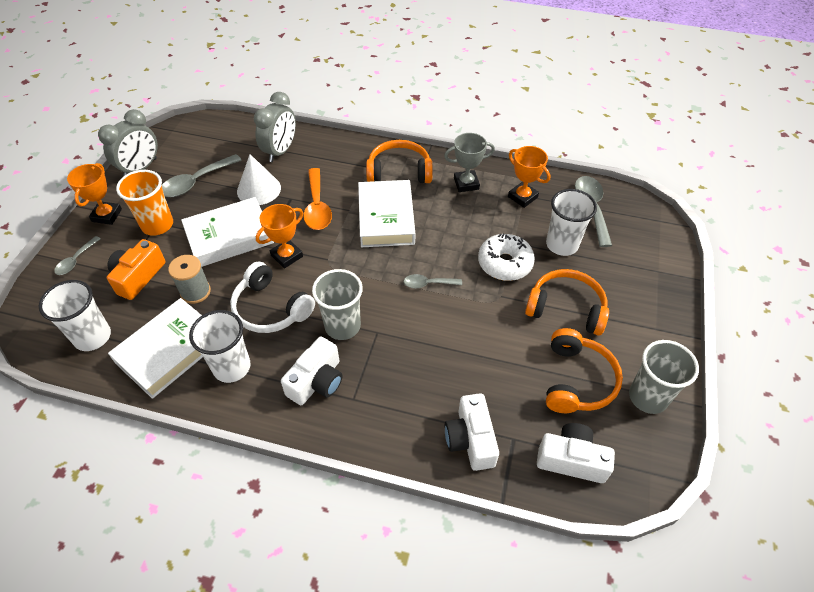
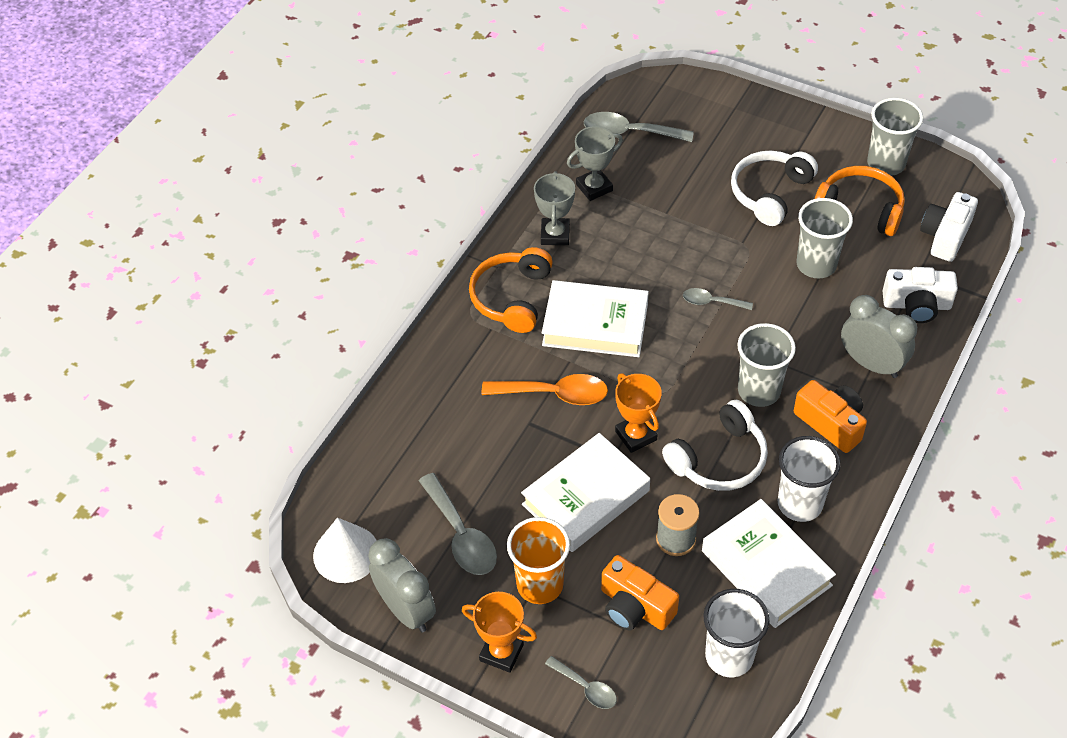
camera: 75 degrees left, 0 degrees up
(229, 237) = (585, 497): white book -> white book turned 60 degrees clockwise
(259, 189) = (500, 458): white cone -> white cone (346, 553)
(280, 151) = (425, 426): grey clock -> grey clock (871, 364)
(317, 381) = (831, 423): white camera -> orange camera
(428, 284) = (712, 302): grey spoon -> grey spoon turned 90 degrees clockwise
(494, 352) = (816, 265): none -> grey cup
(505, 263) = (696, 228): white donut -> none
(522, 197) = (594, 187): orange trophy -> grey trophy
(562, 244) = (679, 173): white cup -> none
(566, 308) = (769, 193): orange headphones -> white headphones

